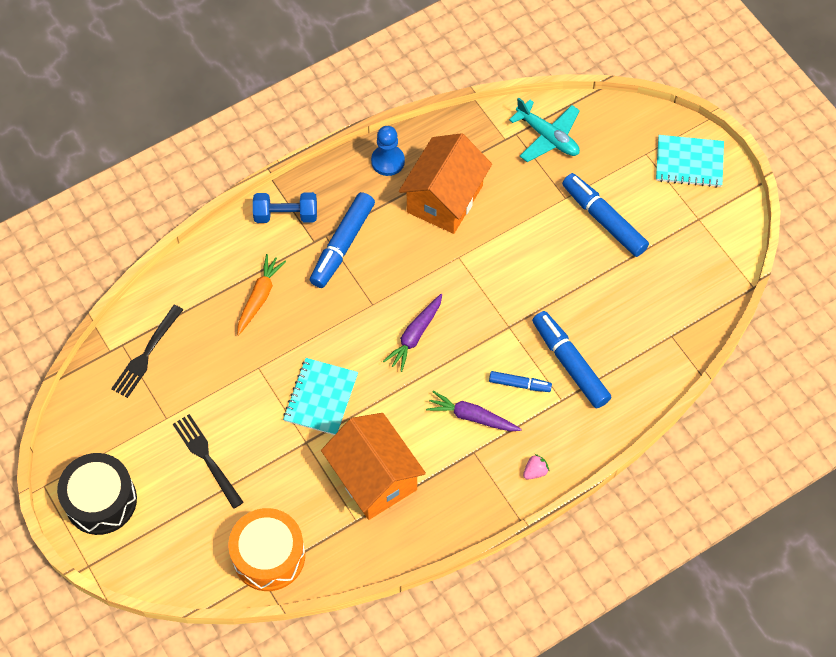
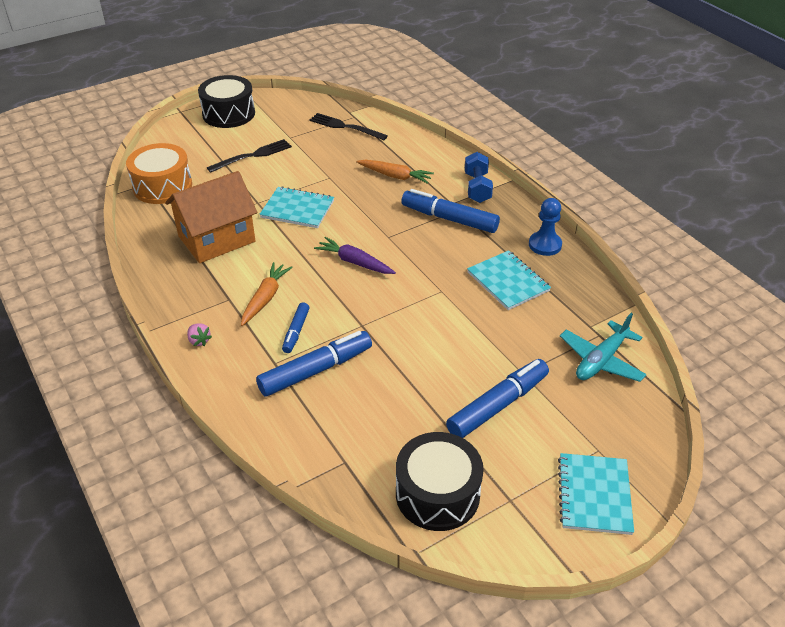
camera: 90 degrees right, 20 degrees down
(444, 199) = (508, 282): orange house -> turquoise notebook
(472, 417) = (265, 298): purple carrot -> orange carrot
(697, 268) = (437, 494): none -> black drum

